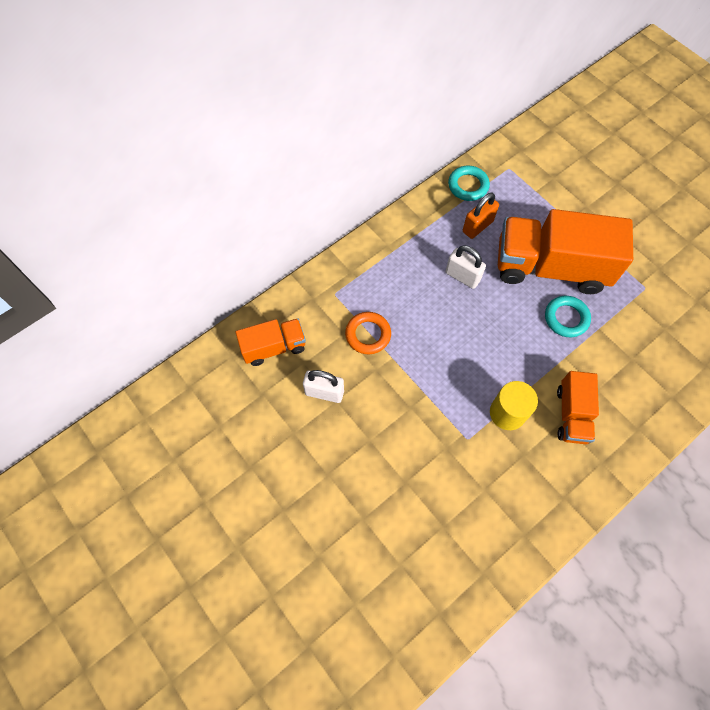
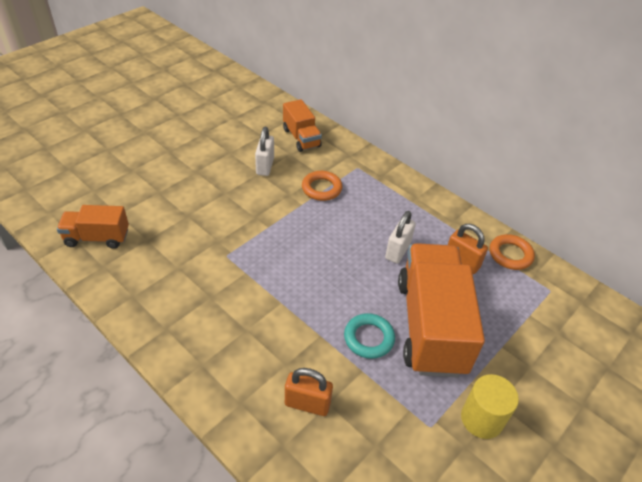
camera: 80 degrees right, 20 degrees down
(468, 186) = (510, 255): turquoise ring -> orange ring
(507, 413) = (253, 285): yellow cylinder -> yellow cylinder (481, 419)
(572, 414) = (254, 339): orange truck -> orange truck (97, 238)
(634, 375) = (307, 404): none -> orange padlock

